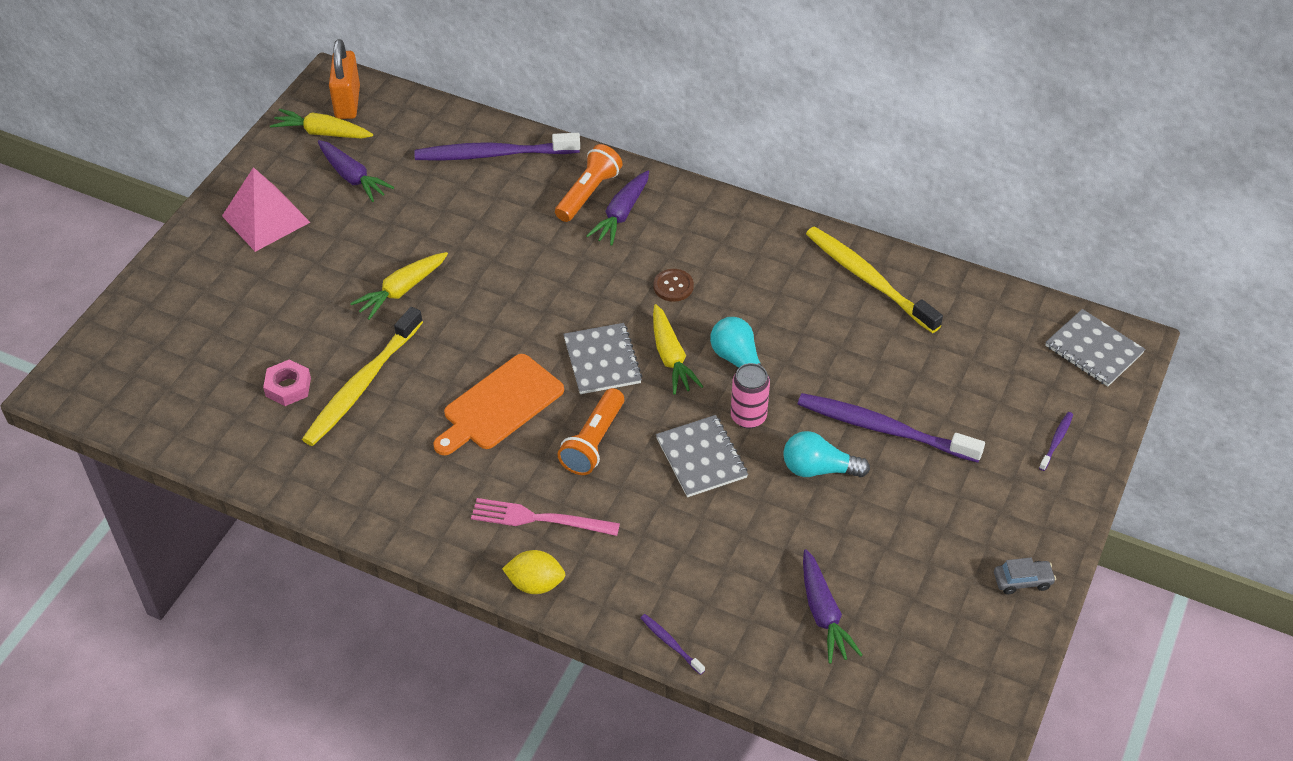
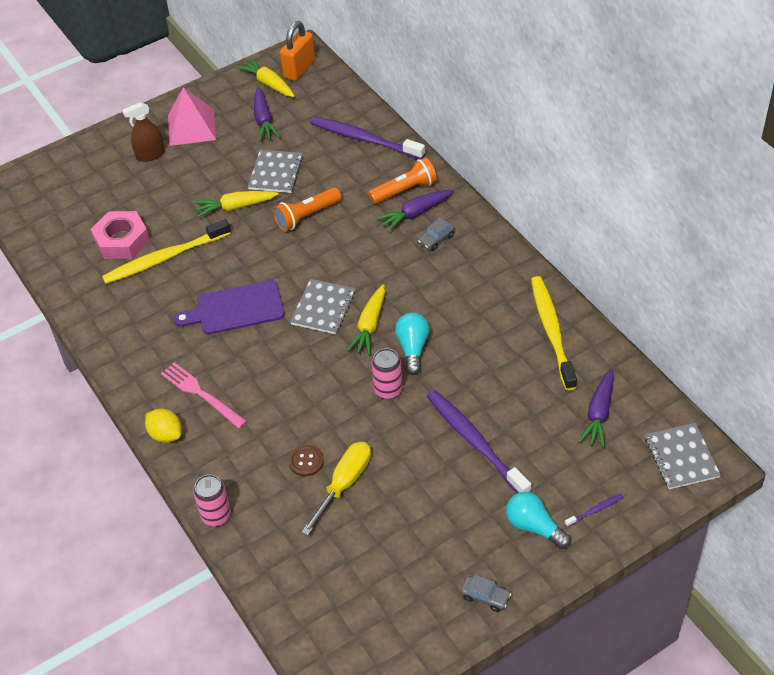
camera: 35 degrees right, 0 degrees up
(239, 272) = (150, 155): none -> brown spray bottle
(288, 387) = (122, 240): pink nut -> pink nut, size x1.62
(499, 405) = (236, 309): orange cutting board -> purple cutting board
(593, 442) = (274, 360): orange flashlight -> orange flashlight (306, 216)
(667, 233) = (436, 239): none -> grey car
(670, 643) = (216, 515): purple toothbrush -> pink can
(673, 286) = (410, 278): brown button -> brown button (306, 461)
(701, 458) = (335, 403): grey notebook -> grey notebook (276, 173)
(784, 539) = (344, 484): none -> yellow screwdriver
(819, 469) = (406, 448): turquoise light bulb -> turquoise light bulb (534, 527)
(823, 614) = (329, 548): purple carrot -> purple carrot (599, 414)

